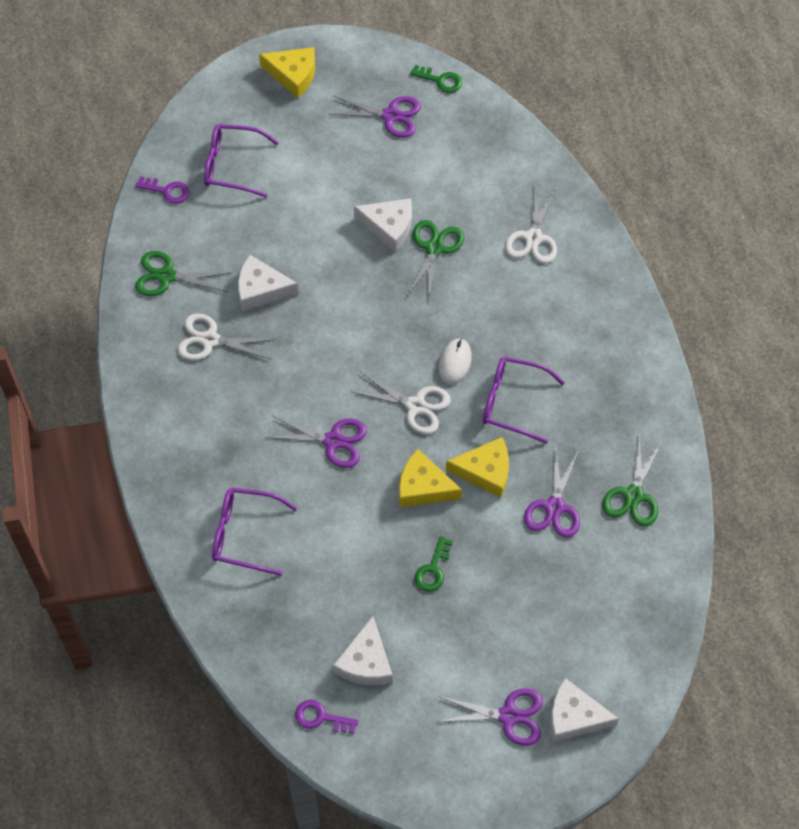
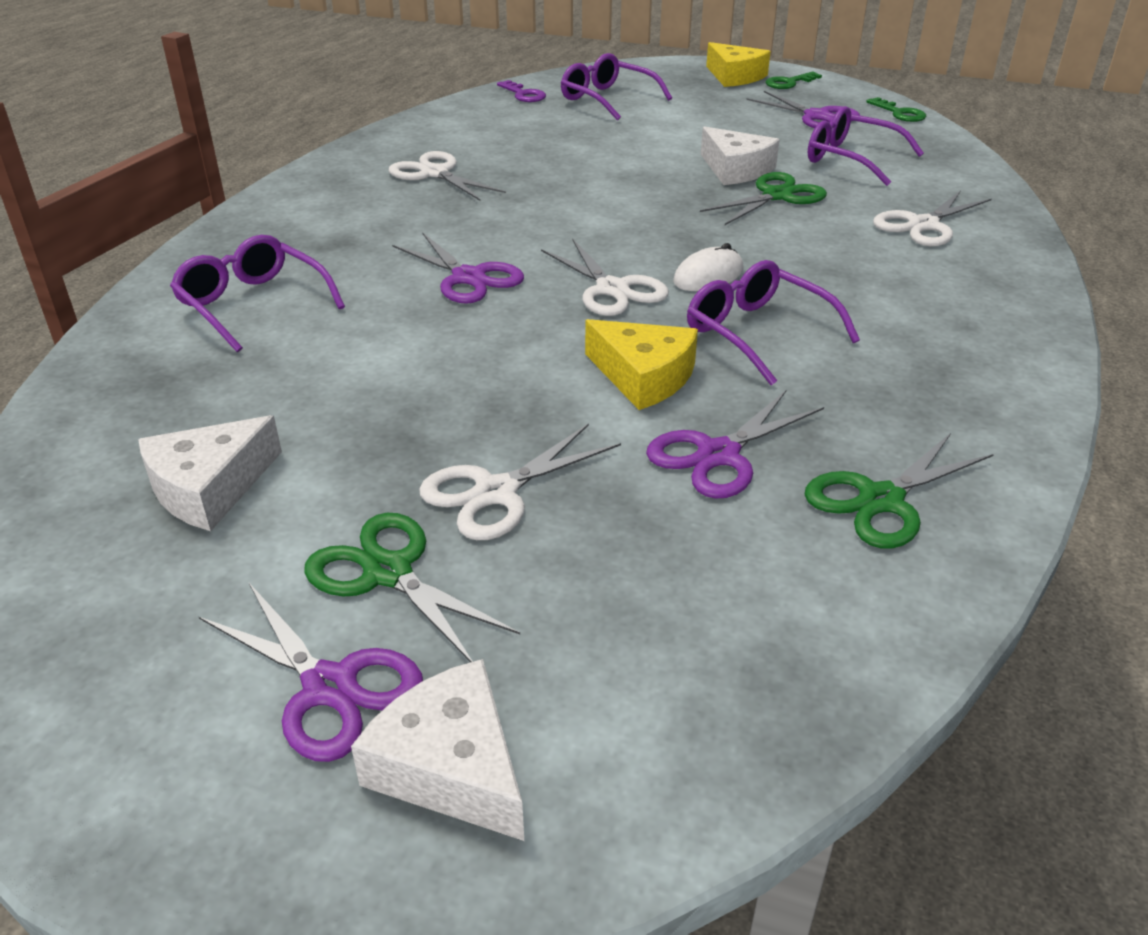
camera: 35 degrees right, 25 degrees down
(167, 276) = (451, 130): green scissors -> green scissors (388, 572)
(261, 289) = (535, 163): white cheese -> none
(321, 717) = (54, 516): purple key -> none
(423, 487) = (534, 356): yellow cheese -> none
(433, 569) = (444, 437): green key -> green key (788, 83)
(448, 171) = (851, 159): none -> purple glasses
(483, 588) = (496, 492): none -> white scissors

